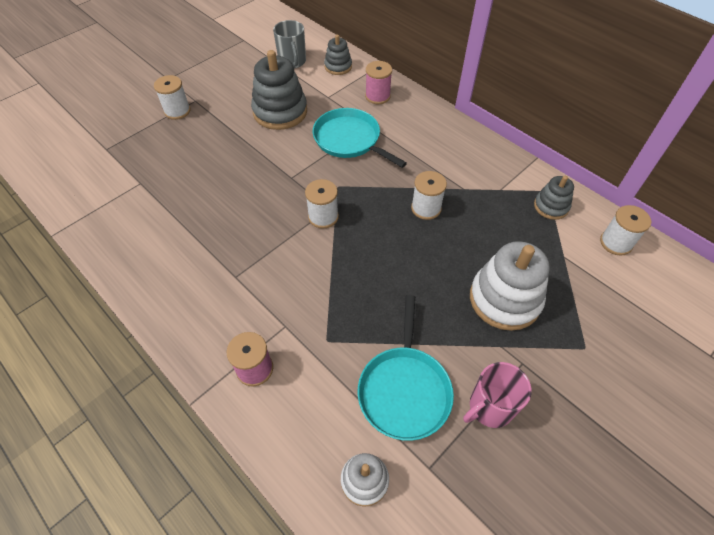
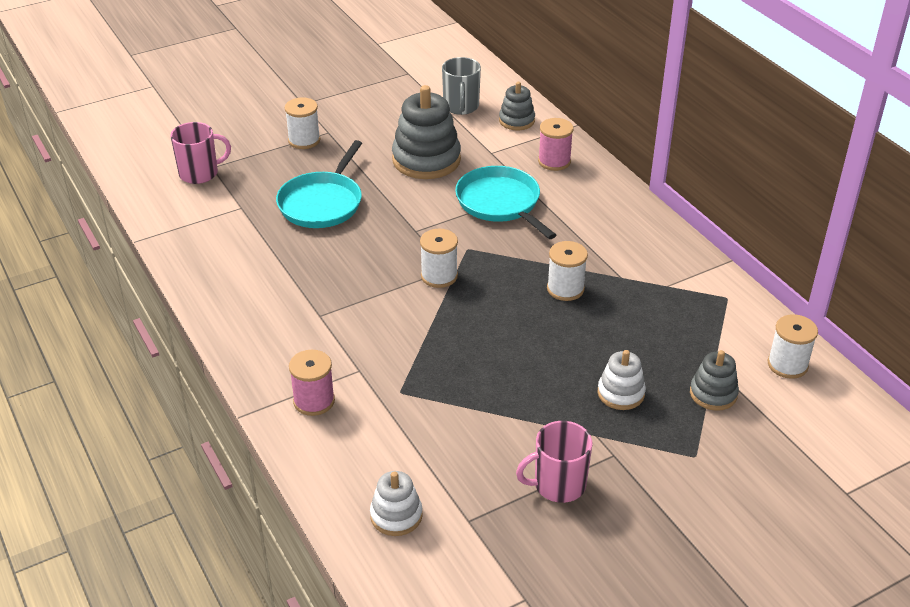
camera: 15 degrees right, 15 degrees down
(97, 157) = (200, 173): none -> pink mug
(404, 389) = (469, 451): turquoise pan -> turquoise pan (322, 203)
(504, 299) = (621, 393): white stacking toy -> white stacking toy, size x0.55
(551, 206) = (723, 314): grey stacking toy -> grey stacking toy (713, 394)

